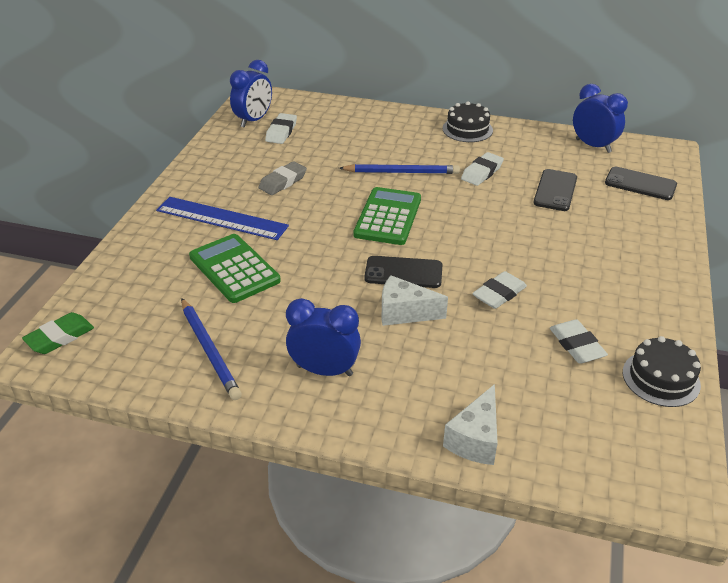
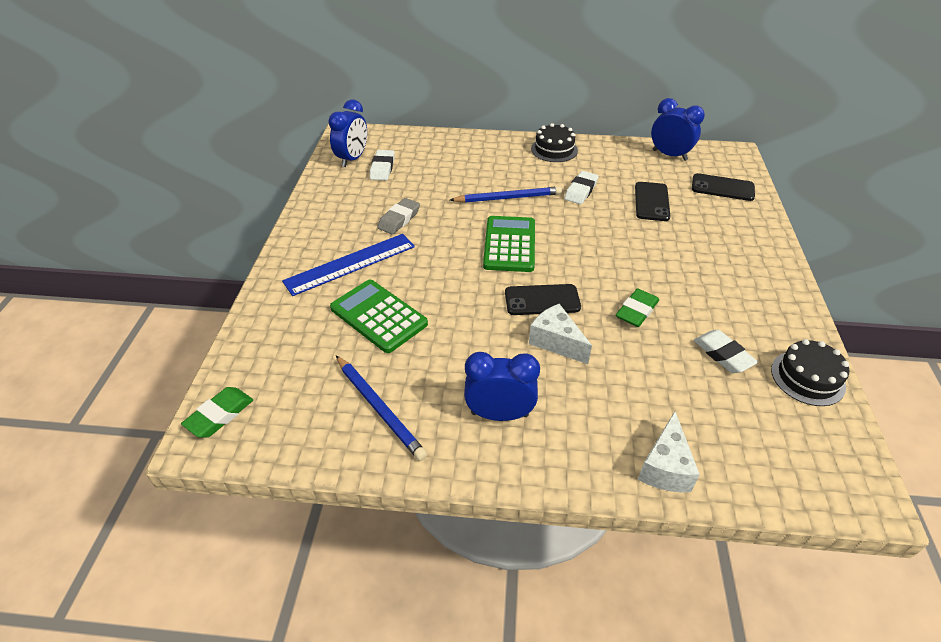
camera: 10 degrees left, 5 degrees up
(221, 218) = (350, 264): blue ruler -> blue ruler turned 45 degrees counterclockwise
(404, 313) = (556, 342): white cheese -> white cheese turned 45 degrees clockwise
(499, 294) = (636, 311): white eraser -> green eraser

